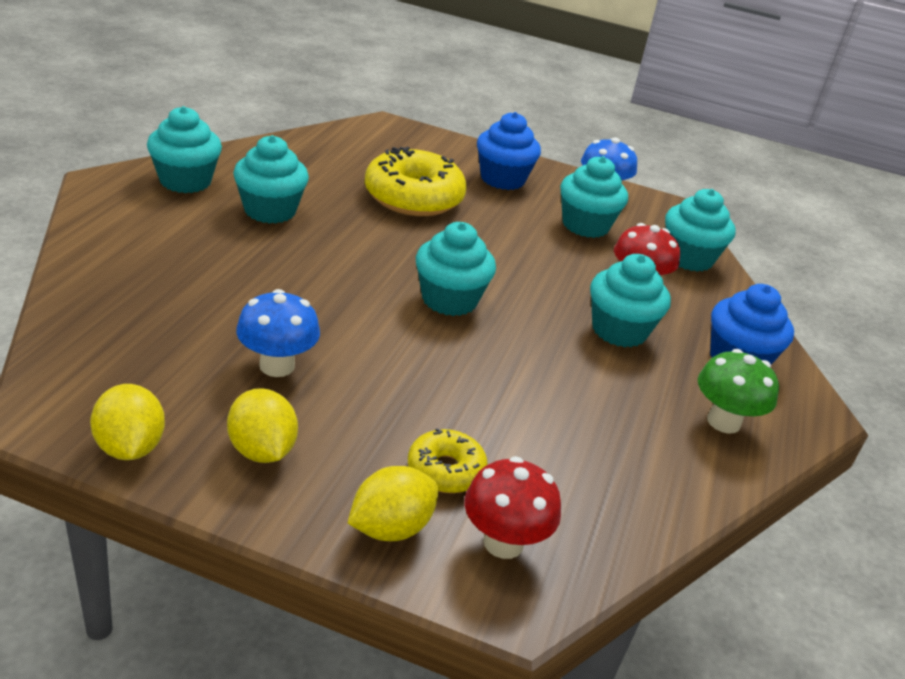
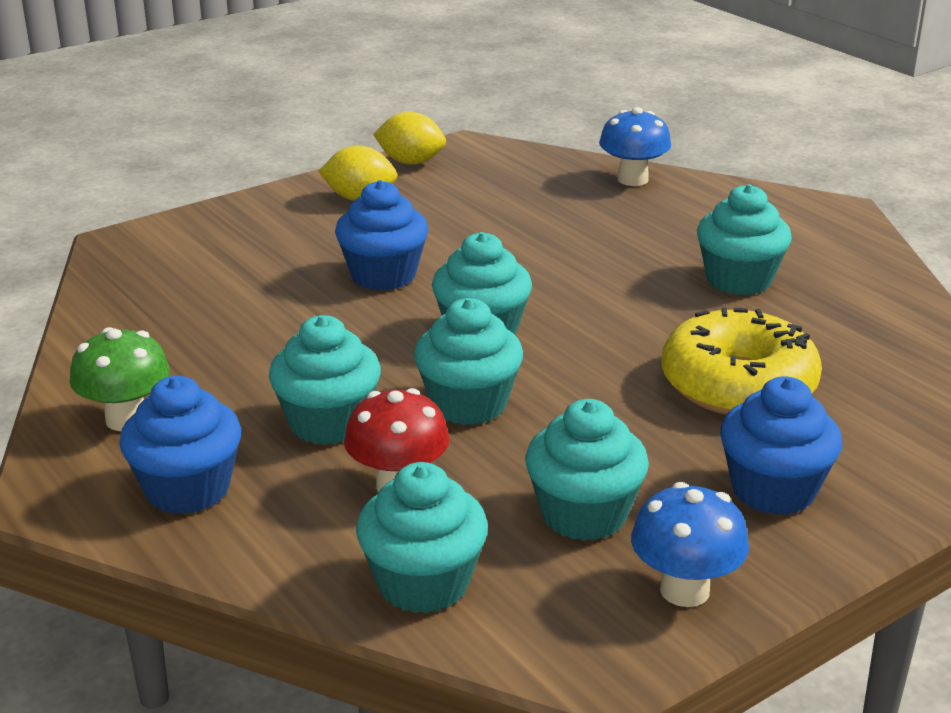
camera: 130 degrees right, 5 degrees down
(185, 181) = (830, 248): turquoise cupcake -> turquoise cupcake (468, 404)
(277, 366) = (453, 224): blue mushroom -> blue mushroom (632, 179)
(390, 528) = (233, 220): yellow lemon -> none
(411, 374) = (383, 275): none -> blue cupcake
(445, 470) = (257, 255): yellow donut -> none
(503, 542) = (166, 253): red mushroom -> none

